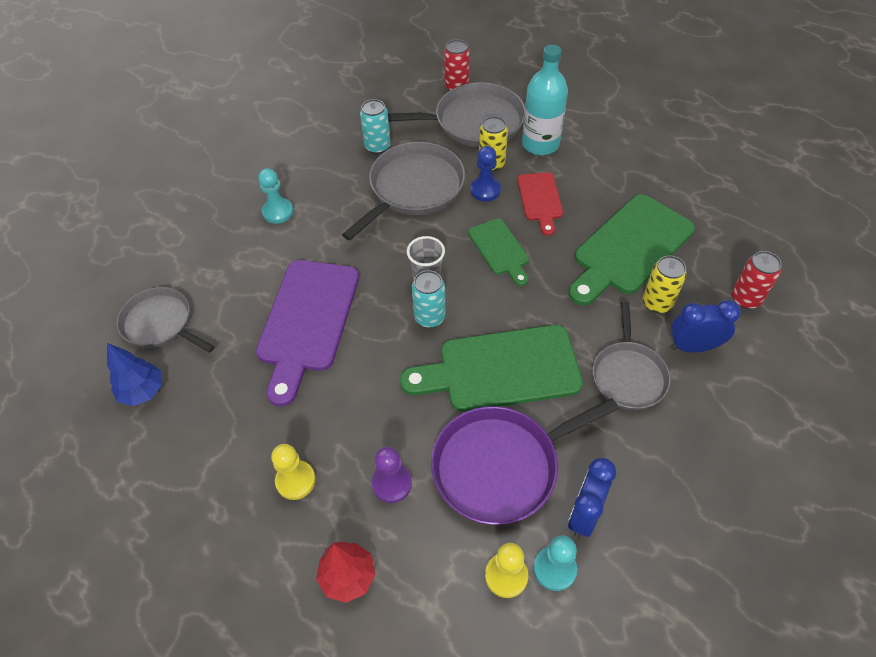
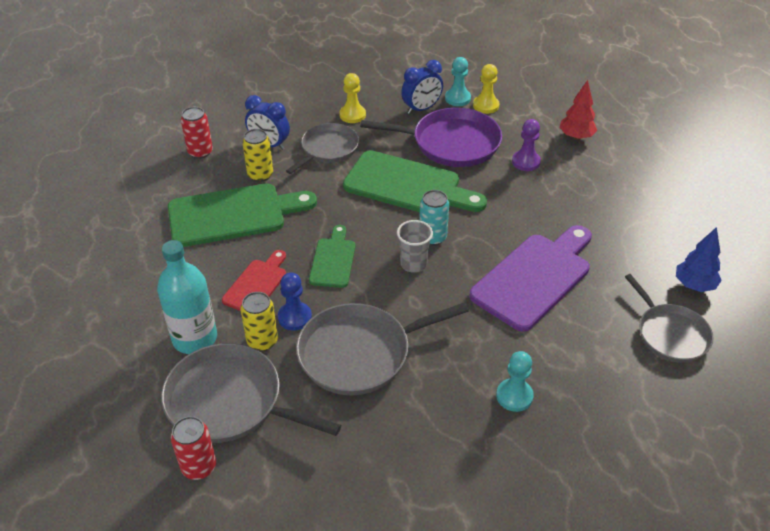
camera: 150 degrees left, 10 degrees down
(295, 480) = (589, 187): yellow pawn -> yellow pawn (352, 115)
(377, 146) = (359, 425): turquoise can -> none

